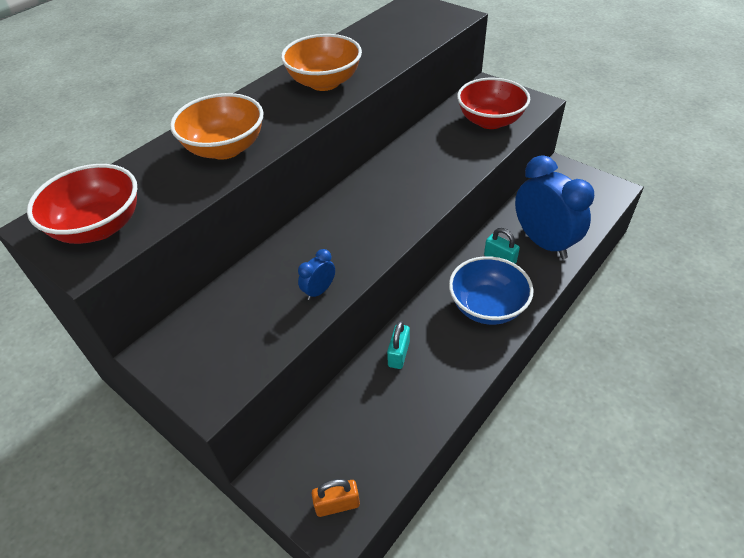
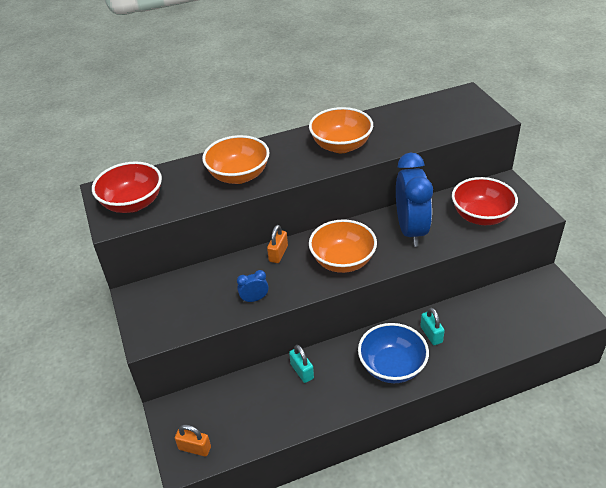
camera: 30 degrees right, 5 degrees down
(309, 231) = (278, 254): none -> orange padlock
(388, 211) = (343, 261): none -> orange bowl
(398, 354) = (302, 371): turquoise padlock -> turquoise padlock turned 75 degrees counterclockwise
(543, 242) = (478, 336): blue clock -> blue clock (411, 230)

